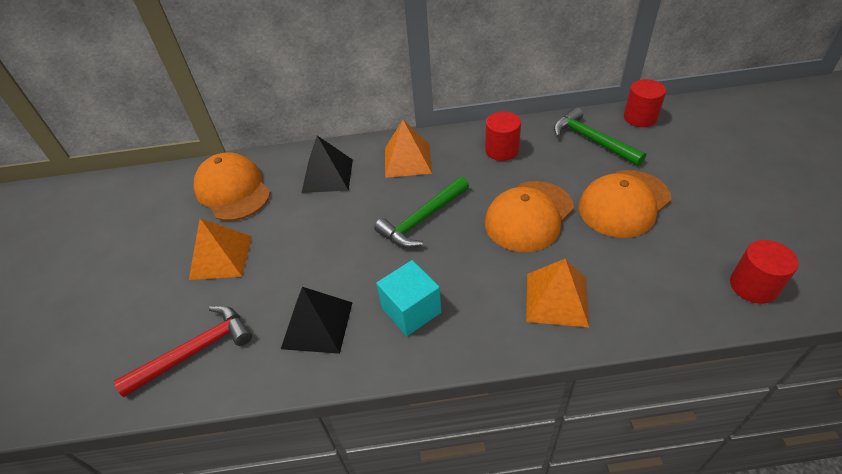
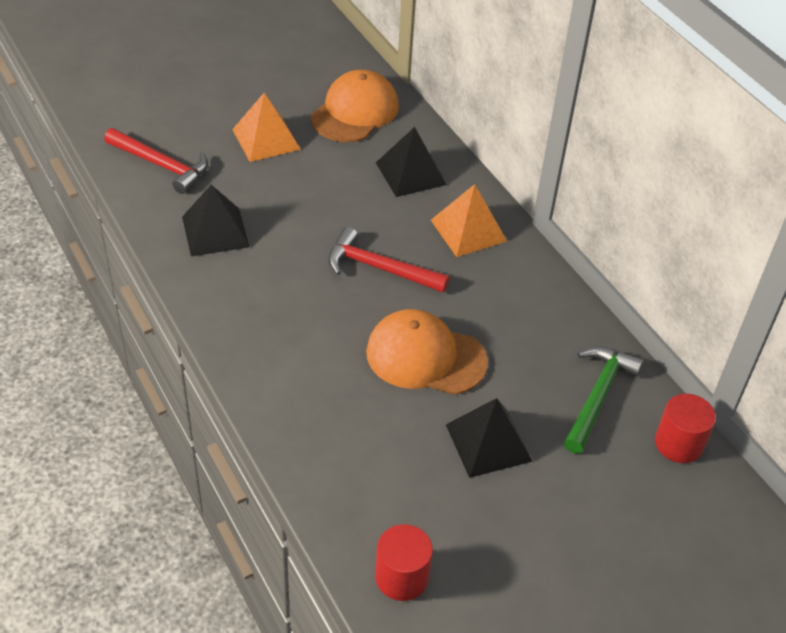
camera: 60 degrees right, 0 degrees up
(411, 310) = (256, 291): turquoise cube -> none
(422, 219) = (379, 268): green hammer -> red hammer
(501, 150) = (530, 310): red cylinder -> none
(556, 299) = (312, 400): orange pyramid -> none
(624, 203) = (488, 443): orange cap -> black pyramid

